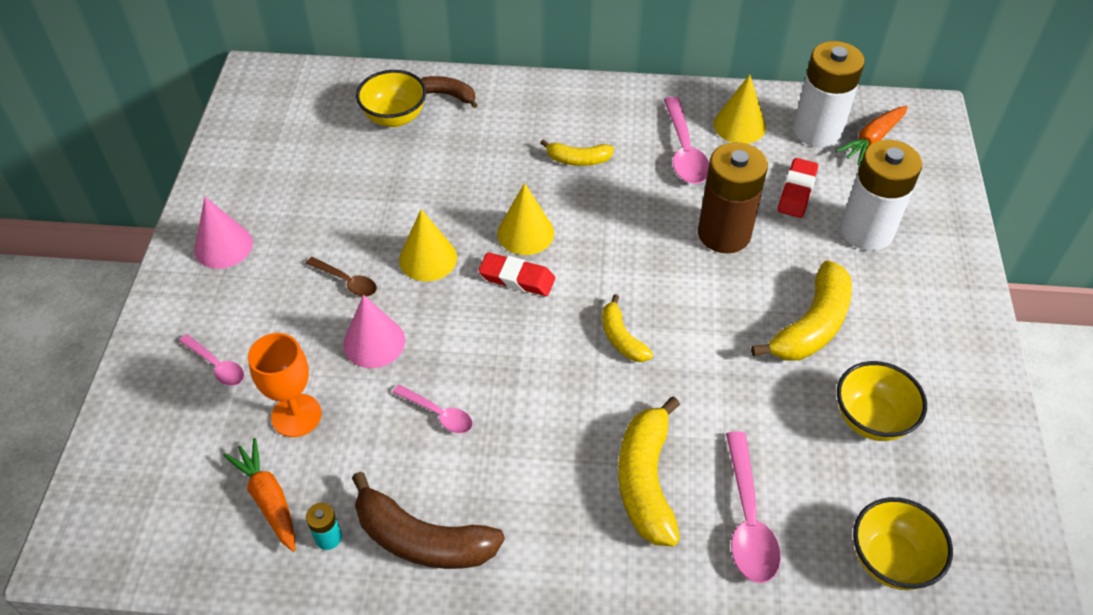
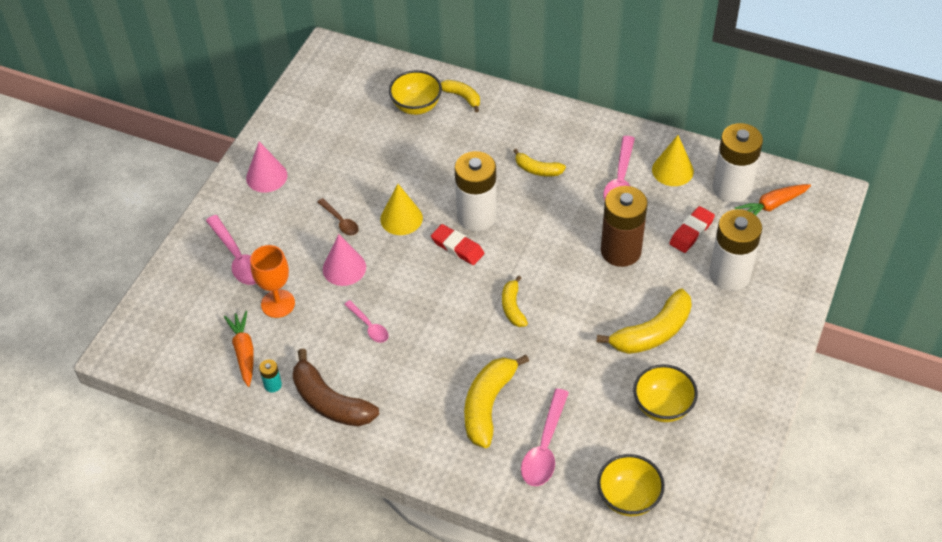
camera: 20 degrees right, 0 degrees up
(217, 365) = (238, 258): pink spoon -> pink spoon, size x1.68
(448, 95) = (462, 97): brown banana -> yellow banana
(525, 233) = (476, 216): yellow cone -> white battery

